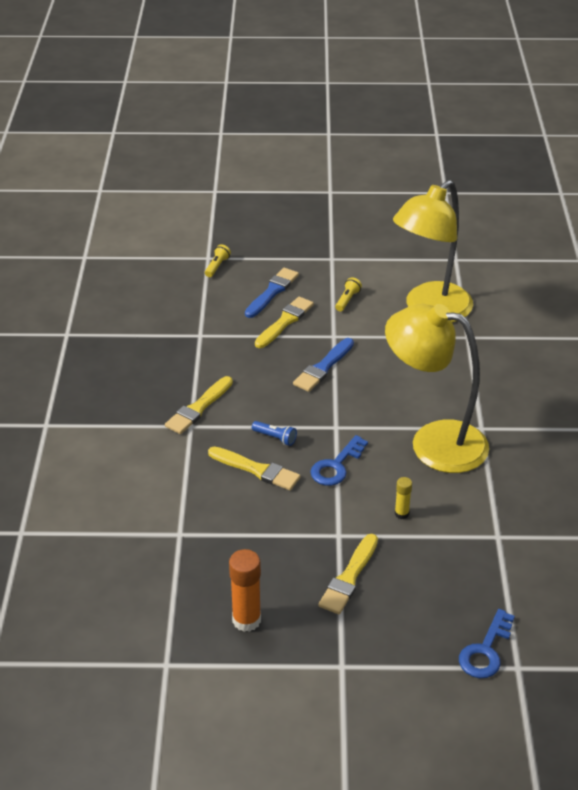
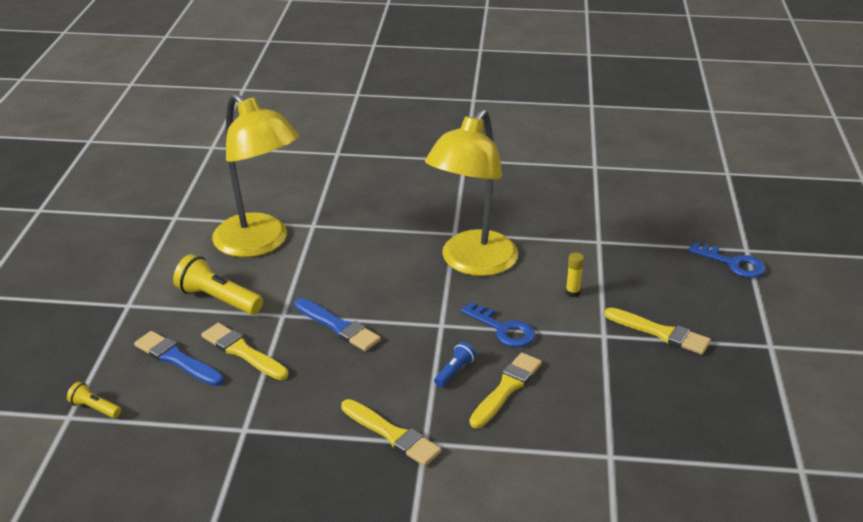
camera: 85 degrees left, 5 degrees down
(246, 620) = (728, 406): orange glue stick -> none
(347, 300) = (218, 299): yellow flashlight -> yellow flashlight, size x1.89

